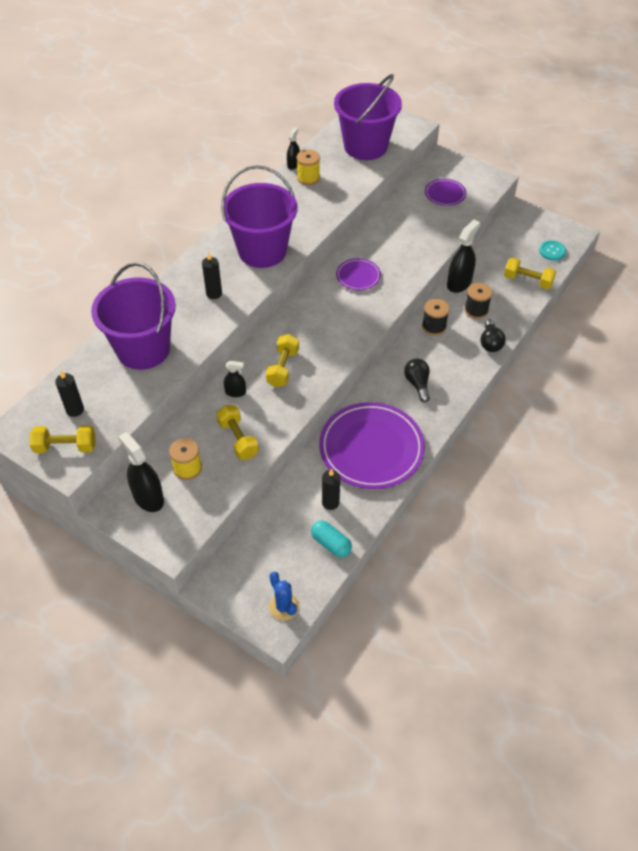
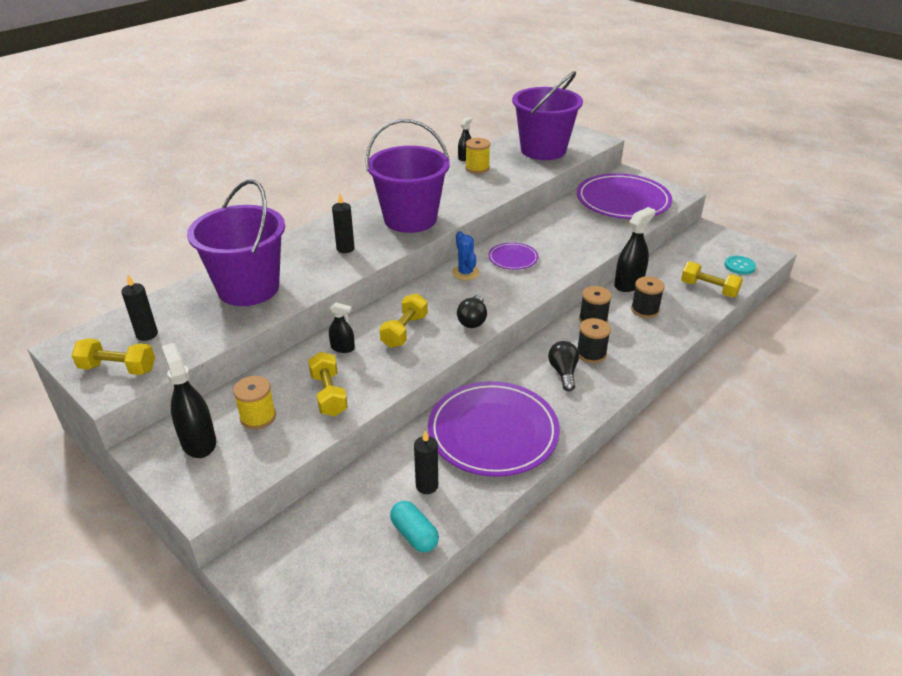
camera: 10 degrees right, 15 degrees down
(284, 606) = (329, 605): blue cactus -> blue cactus (465, 273)
(437, 362) = (591, 354): none -> black spool
(445, 194) = (623, 201): purple plate -> purple plate, size x2.10
(490, 343) = (658, 342): black light bulb -> black light bulb (473, 320)

